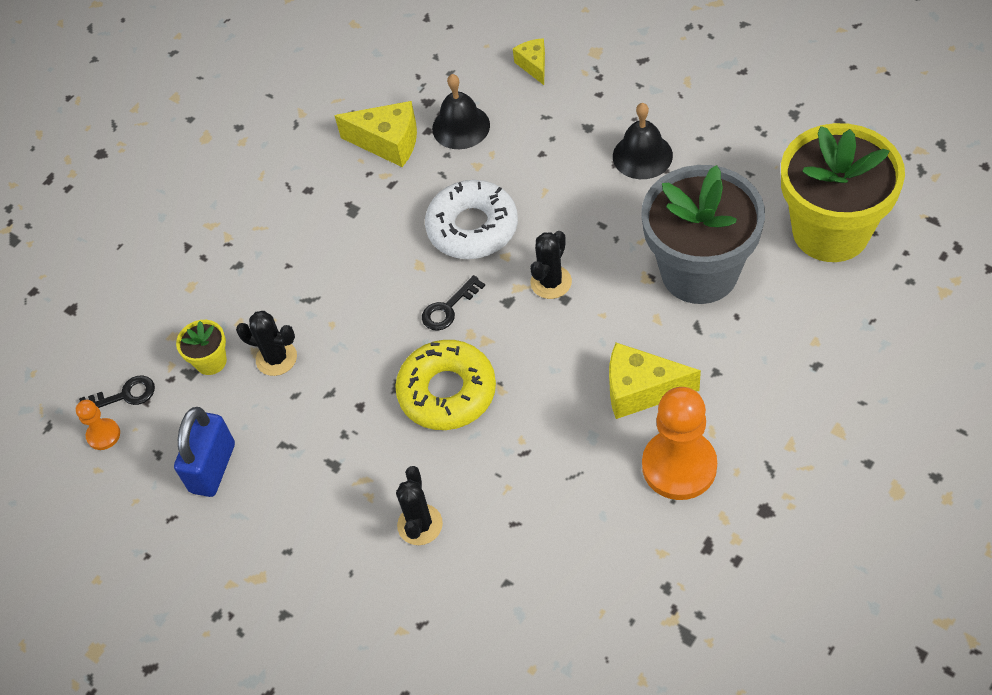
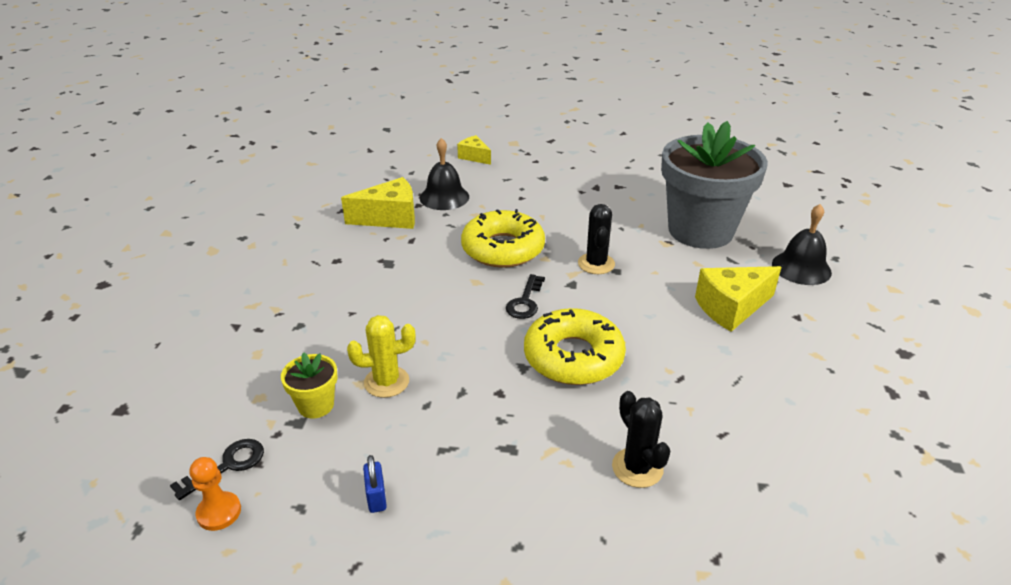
camera: 35 degrees left, 20 degrees down
(213, 468) = (376, 497): blue padlock -> blue padlock, size x0.48
(276, 358) = (386, 382): black cactus -> yellow cactus
(472, 228) = (503, 249): white donut -> yellow donut
(642, 156) = (597, 183): black bell -> black bell (801, 268)
(679, 466) = (811, 346): orange pawn -> none
(830, 231) = (763, 190): yellow flower pot -> none

